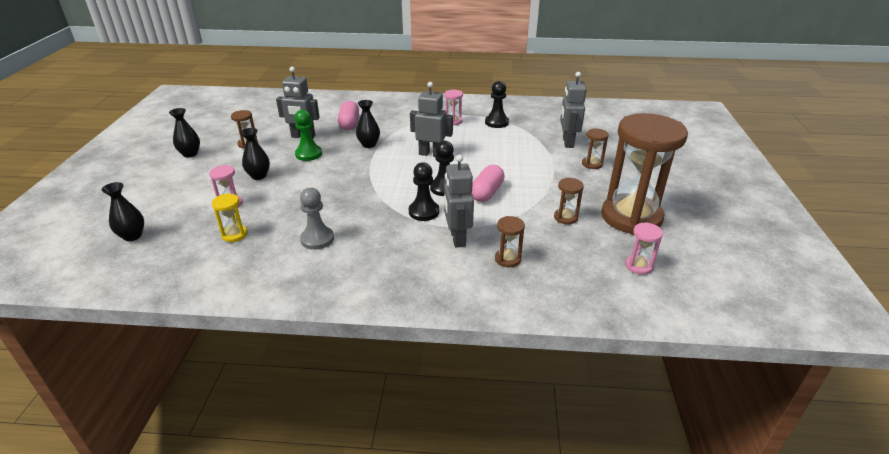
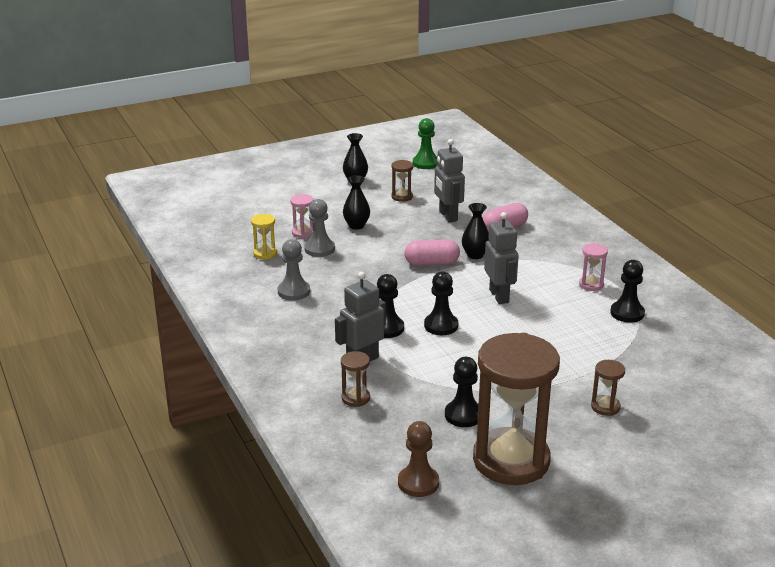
camera: 60 degrees right, 5 degrees down
(132, 236) = (225, 215): black vase -> none
(268, 204) = (319, 249): none -> grey pawn
(308, 154) = (419, 232): green pawn -> green pawn (425, 163)
(486, 192) = (460, 353): pink capsule -> pink capsule (432, 263)
(565, 217) = (463, 415): brown hourglass -> black pawn
(567, 142) = (640, 376): grey robot -> none
(638, 266) = (418, 483): pink hourglass -> brown pawn

